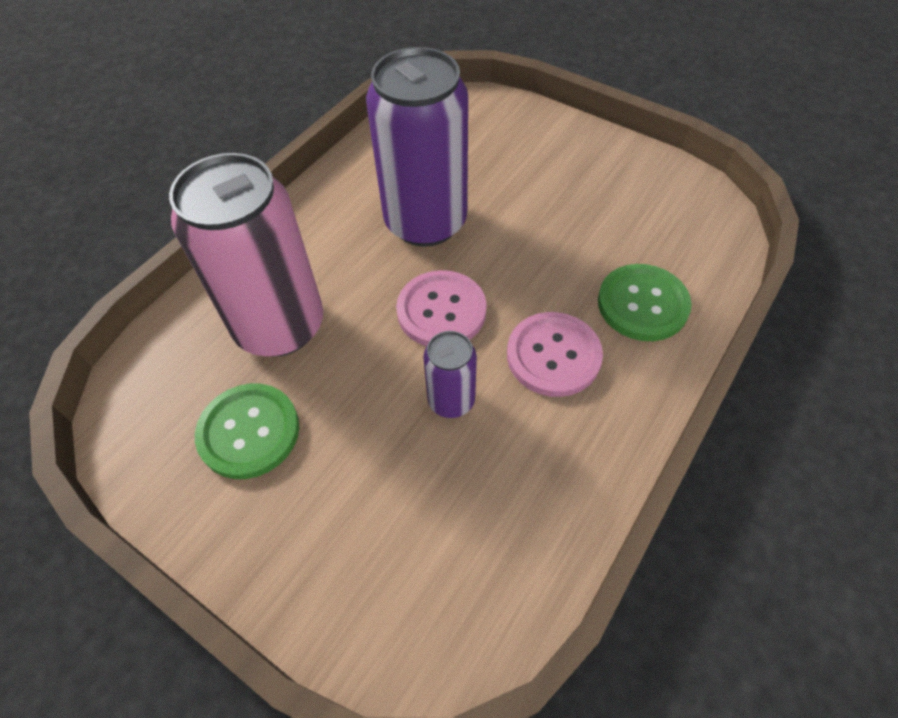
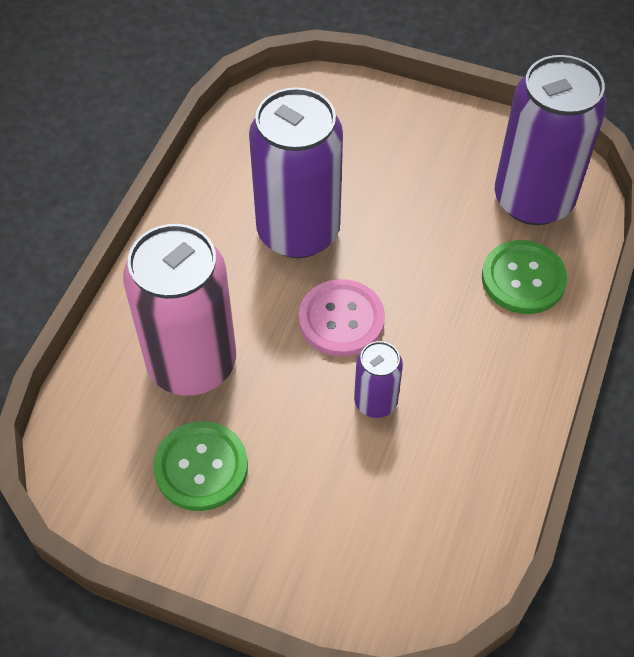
camera: 15 degrees left, 0 degrees up
(553, 355) = (455, 343): pink button -> none
(670, 230) = (533, 200): none -> purple can

